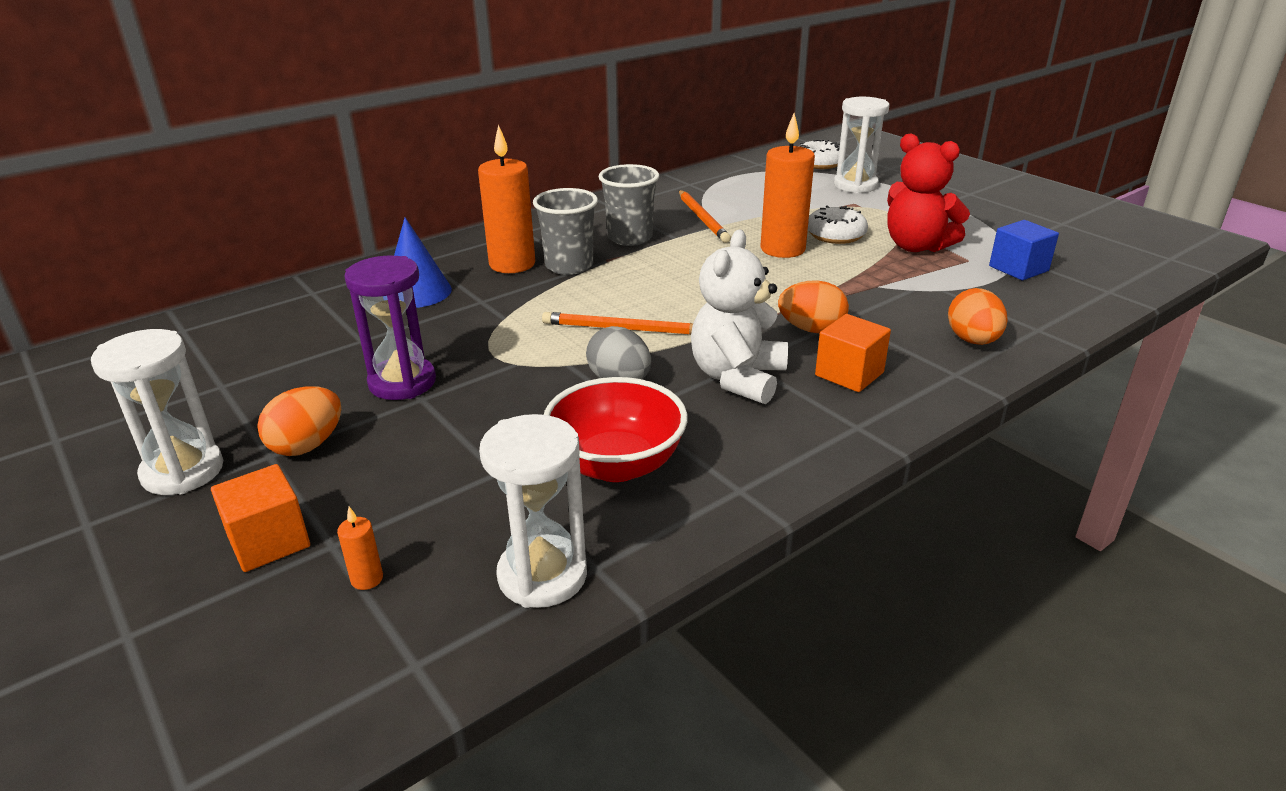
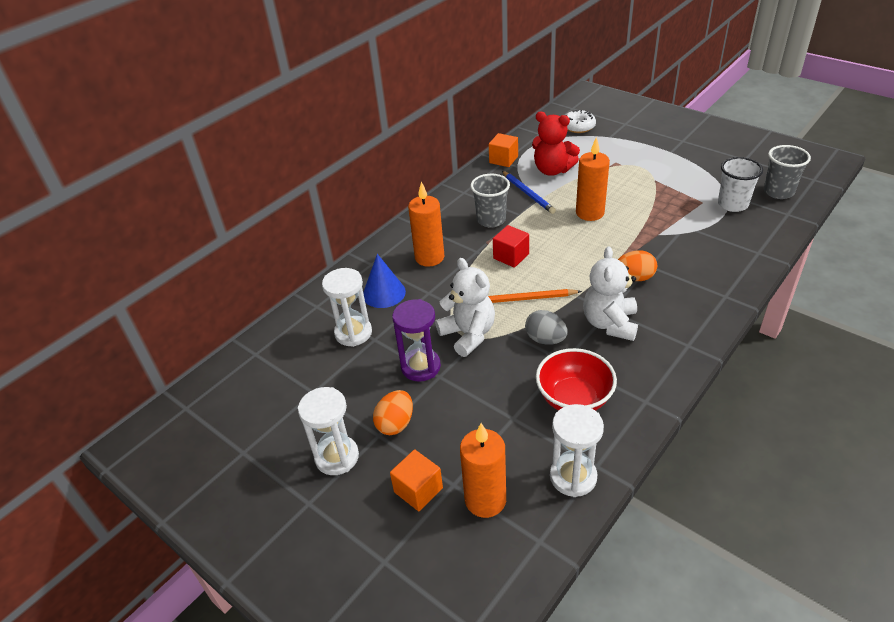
camera: 10 degrees left, 10 degrees up
(367, 579) = (485, 500): orange candle -> orange candle, size x2.48
(504, 356) = (468, 334): none -> white teddy bear
(569, 266) = (466, 252): grey cup -> grey cup (778, 192)
(632, 279) = (511, 256): none -> red cube
(702, 218) = (528, 194): orange pencil -> blue pencil
(835, 235) = (616, 194): white donut -> none
(849, 374) = (669, 308): orange cube -> orange cube (503, 160)
(855, 185) = (610, 145): white hourglass -> white hourglass (353, 333)
(916, 246) = (668, 196): red teddy bear -> red teddy bear (552, 170)
(972, 341) = (726, 269): orange egg -> none
(1018, 268) = (733, 204): blue cube -> white cup

